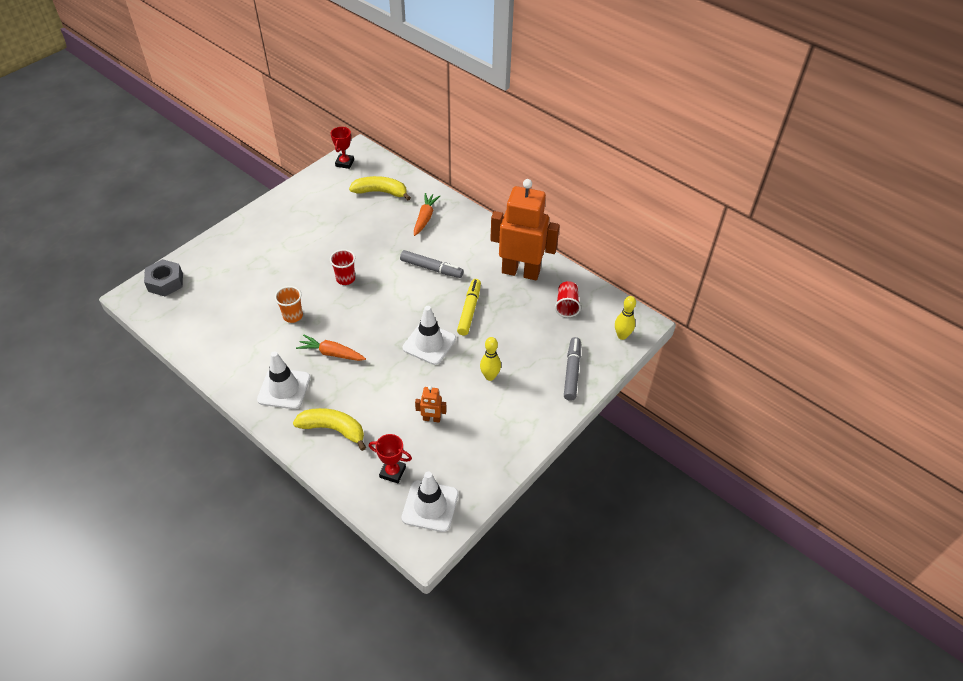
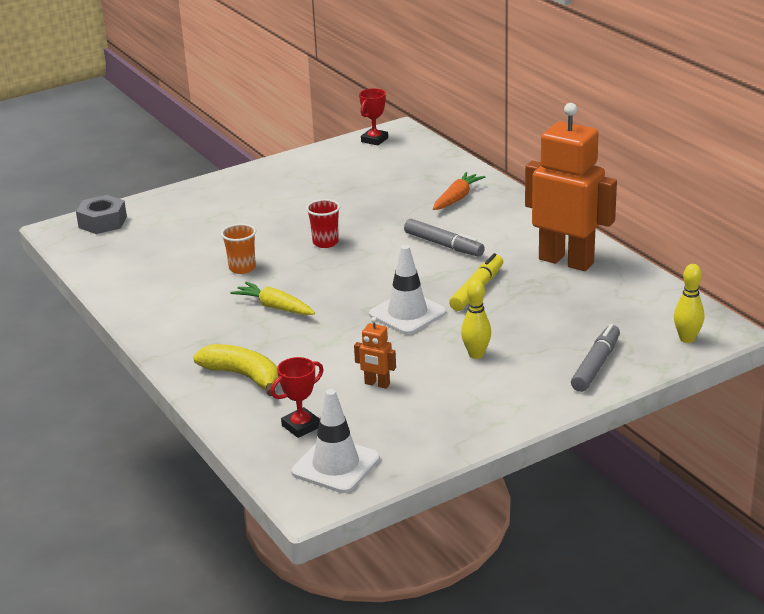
camera: 20 degrees right, 20 degrees down
(284, 388) = (199, 331): white traffic cone -> none
(331, 353) = (274, 307): orange carrot -> yellow carrot
(380, 192) = (409, 170): yellow banana -> none
(392, 472) = (301, 426): red trophy -> red trophy turned 75 degrees counterclockwise
(566, 306) = (618, 300): red cup -> none

